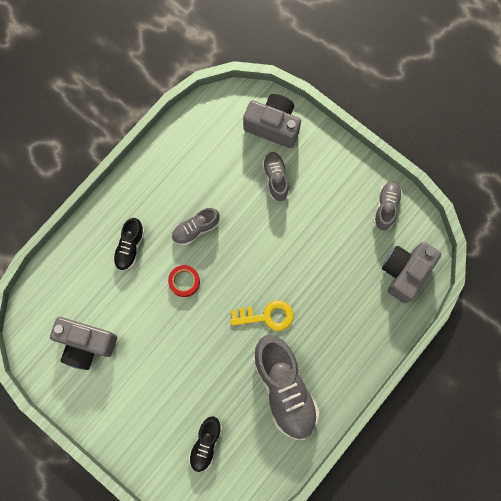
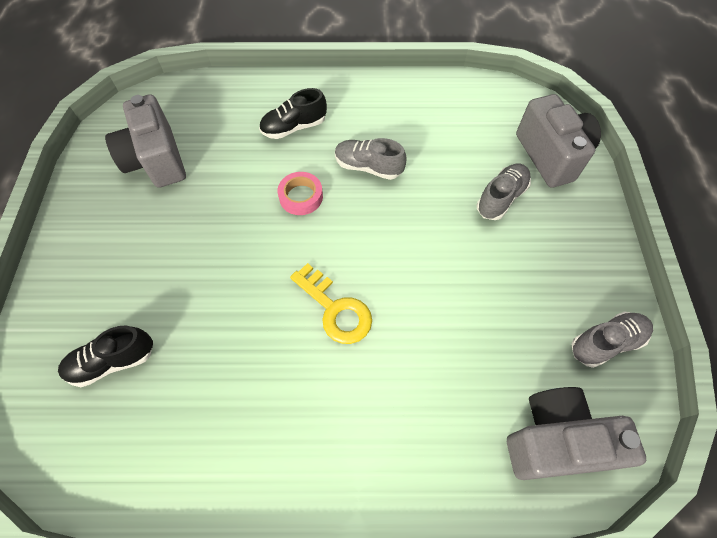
camera: 50 degrees right, 15 degrees down
(184, 281) = (301, 197): red tape -> pink tape
(284, 388) = (258, 403): grey shoe -> none

